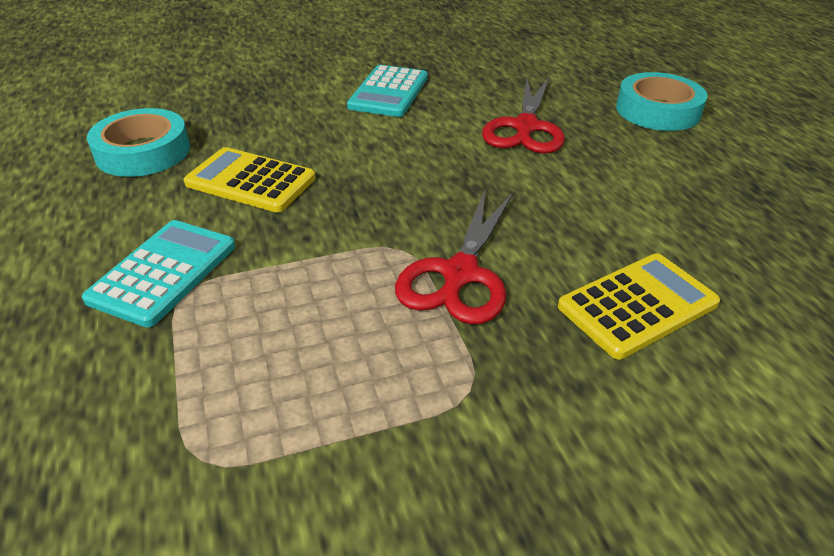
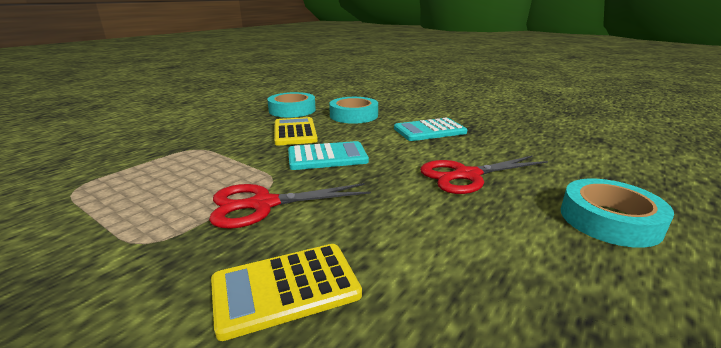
camera: 55 degrees right, 15 degrees down
(163, 272) = (206, 141): turquoise calculator -> turquoise calculator (327, 157)
(256, 115) = (353, 115): none -> turquoise tape
(637, 305) = (285, 288): yellow calculator -> yellow calculator turned 135 degrees clockwise

